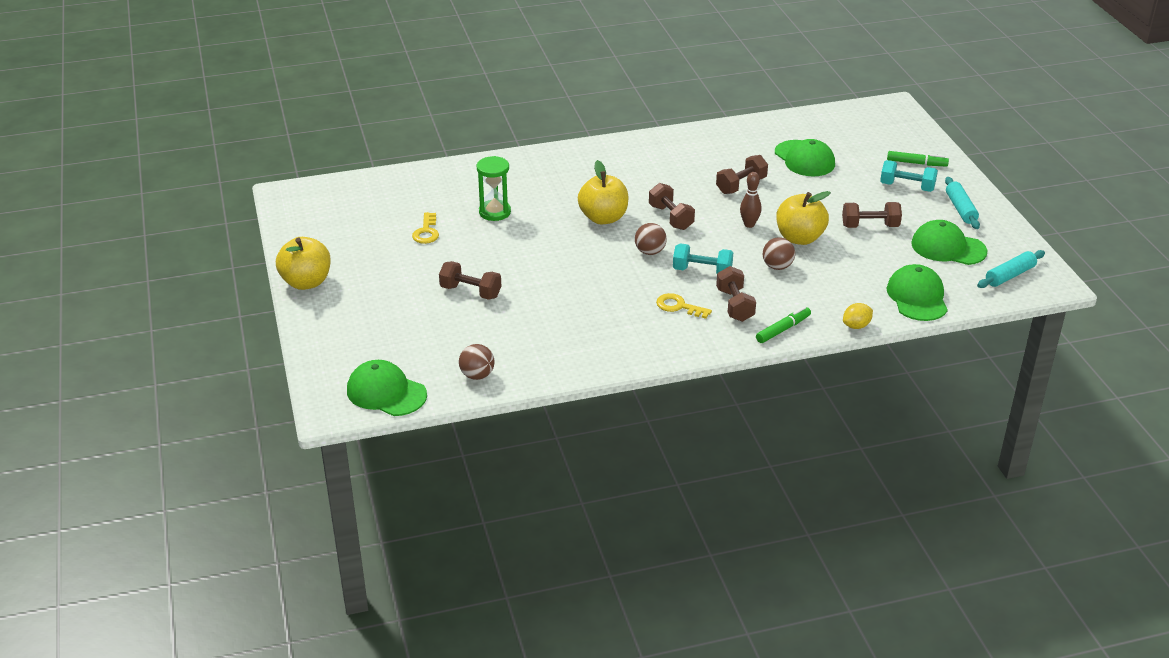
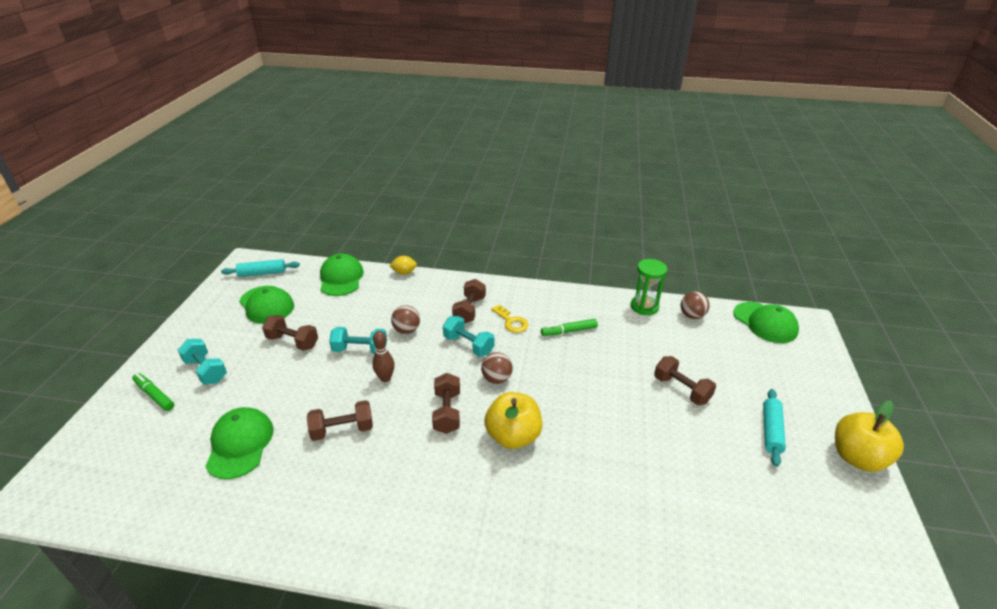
camera: 155 degrees left, 0 degrees up
(426, 232) = (717, 487): yellow key -> none
(494, 212) = (628, 490): green hourglass -> green hourglass (644, 307)
(783, 329) = (453, 284): green marker -> green marker (569, 331)
(799, 238) = (360, 350): yellow apple -> turquoise dumbbell
(917, 297) = (341, 278): green cap -> green cap turned 150 degrees clockwise
(960, 209) = (203, 333): turquoise rolling pin -> turquoise rolling pin (771, 431)

